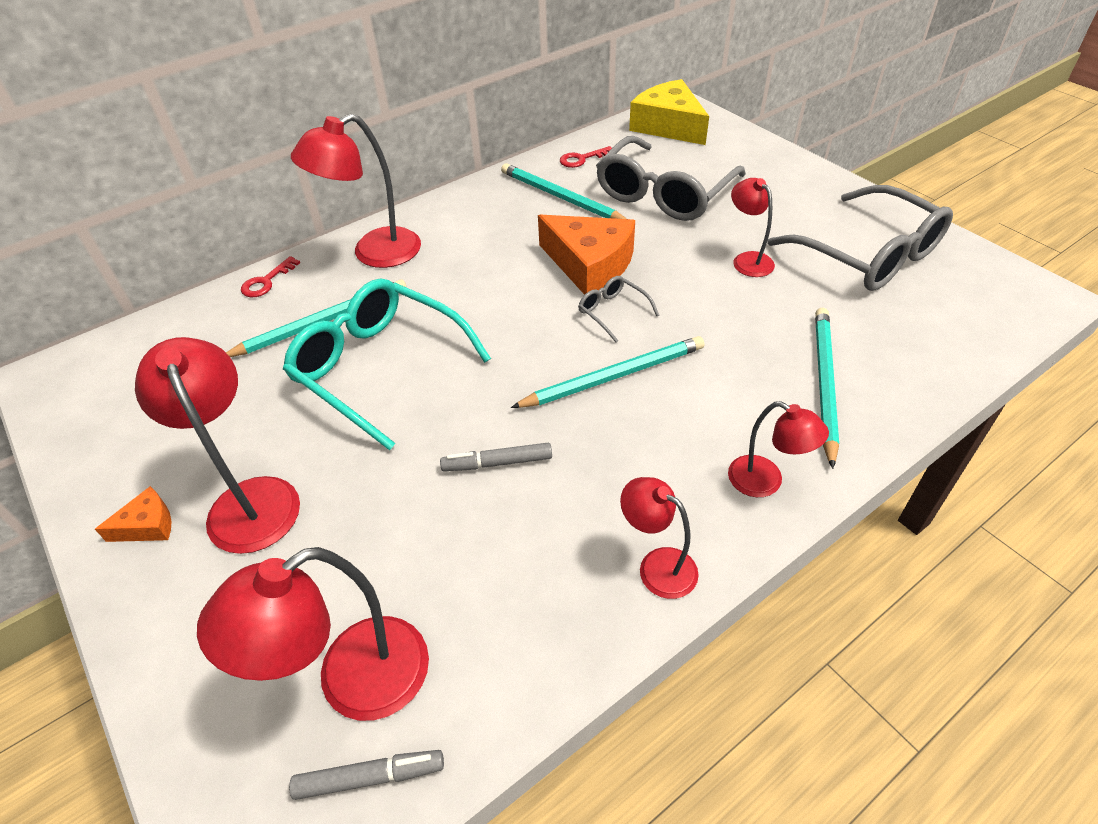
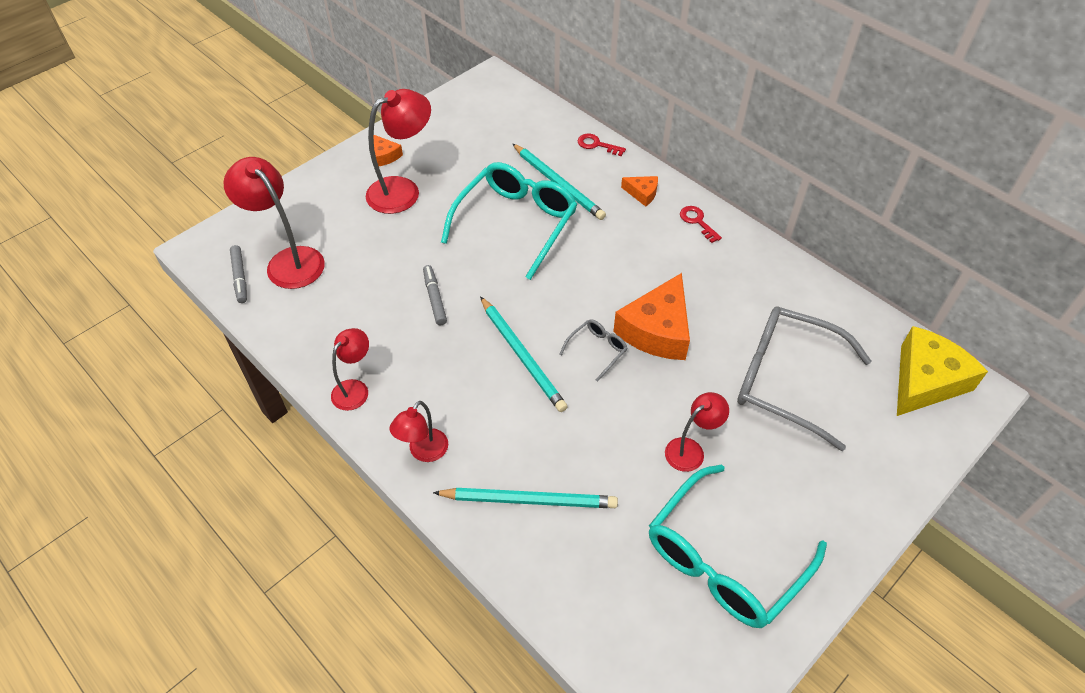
camera: 80 degrees right, 5 degrees up
(374, 253) = (642, 193): red lamp -> orange cheese
(561, 197) = (754, 301): turquoise pencil -> none
(582, 159) = (828, 310): red key -> red key (697, 222)
(868, 254) = (724, 559): grey glasses -> turquoise glasses

